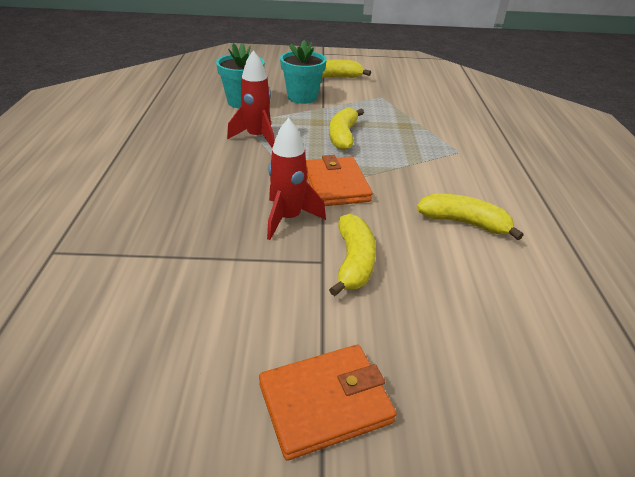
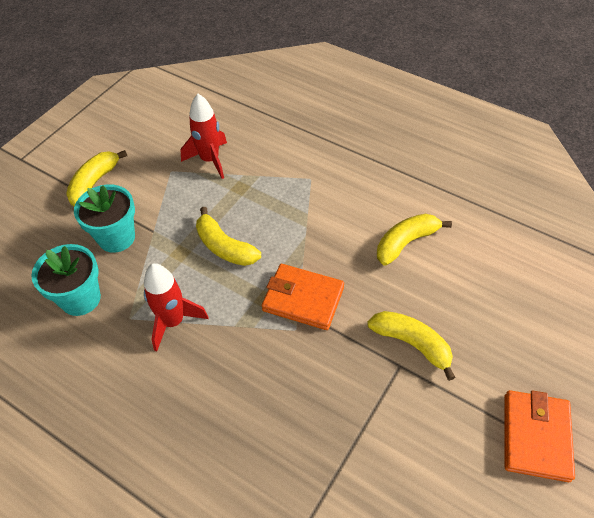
camera: 55 degrees left, 15 degrees up
(288, 219) = (331, 362): red rocket -> red rocket (210, 160)

